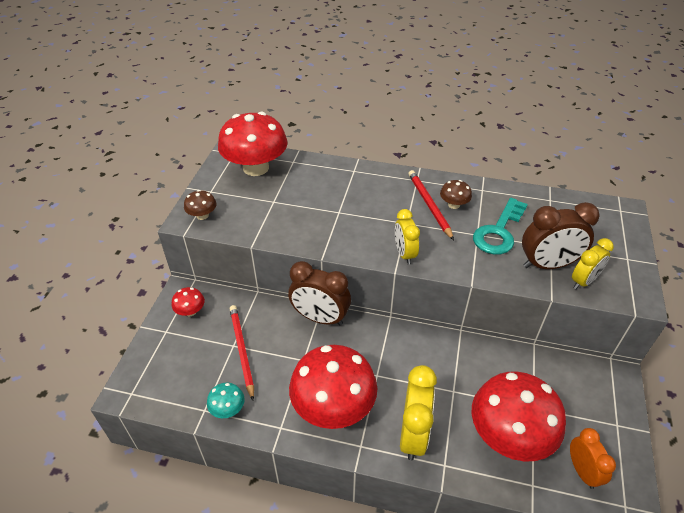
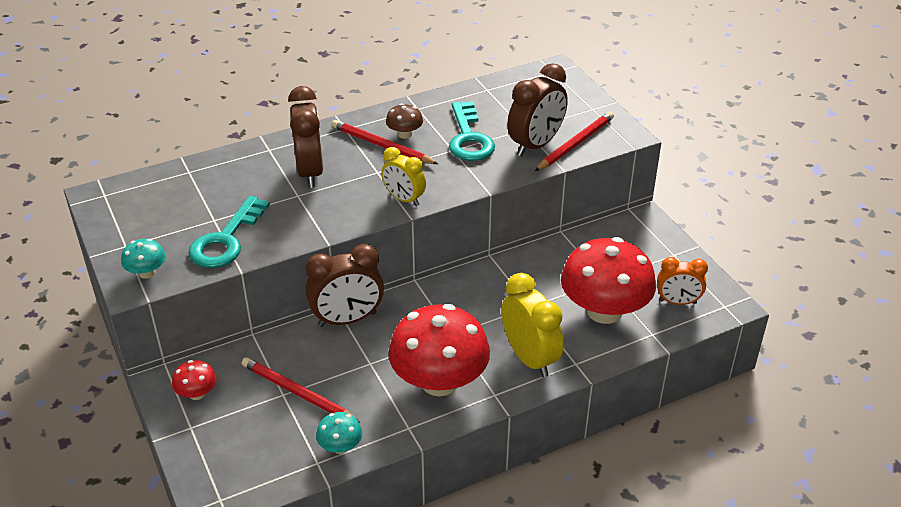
camera: 40 degrees left, 5 degrees down
(202, 215) = (147, 272): brown mushroom -> turquoise mushroom
(256, 168) = (151, 197): red mushroom -> none
(266, 219) = (226, 240): none -> turquoise key
(363, 200) = (310, 172): none -> brown clock
(582, 471) = (677, 302): orange clock -> orange clock turned 150 degrees clockwise
(583, 281) = (575, 144): yellow clock -> red pencil

